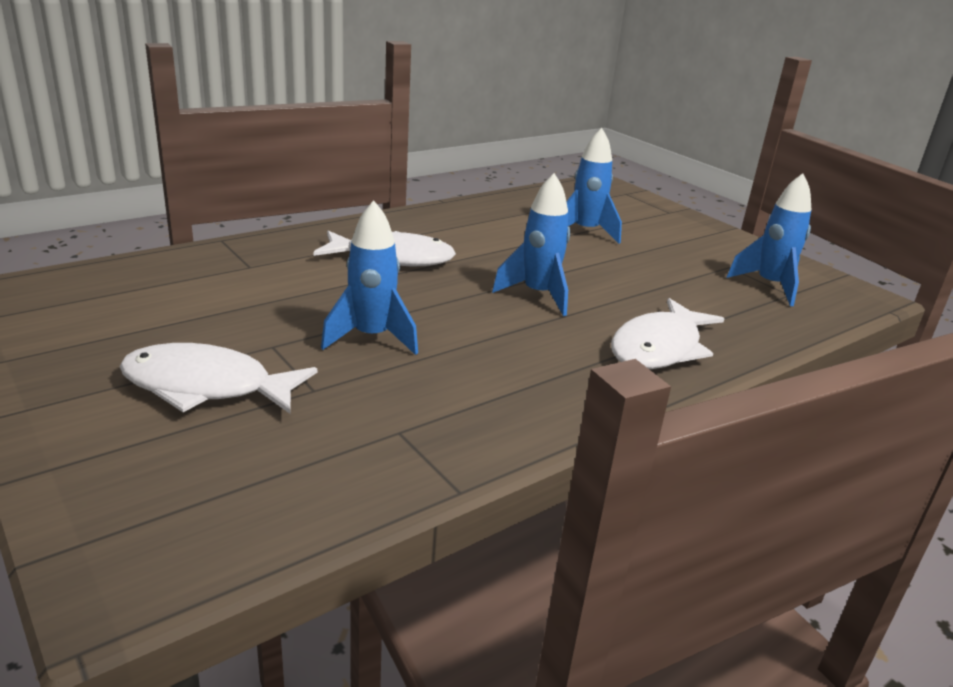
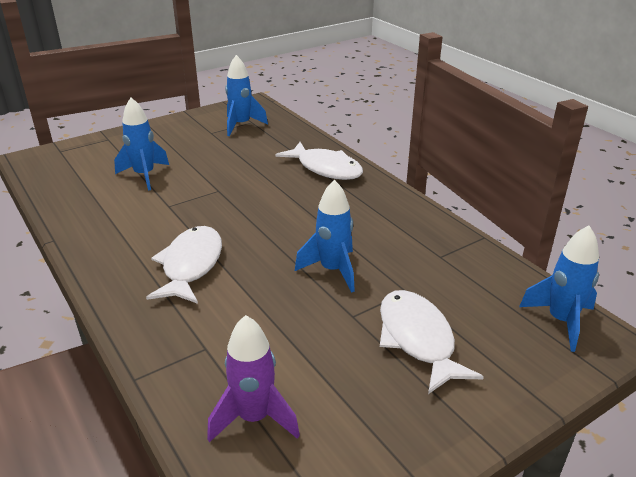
camera: 85 degrees left, 5 degrees up
(138, 287) = (254, 418): none -> purple rocket
(206, 387) = (417, 339): white fish -> white fish turned 150 degrees clockwise
(538, 295) = (259, 202): blue rocket -> blue rocket (561, 321)

